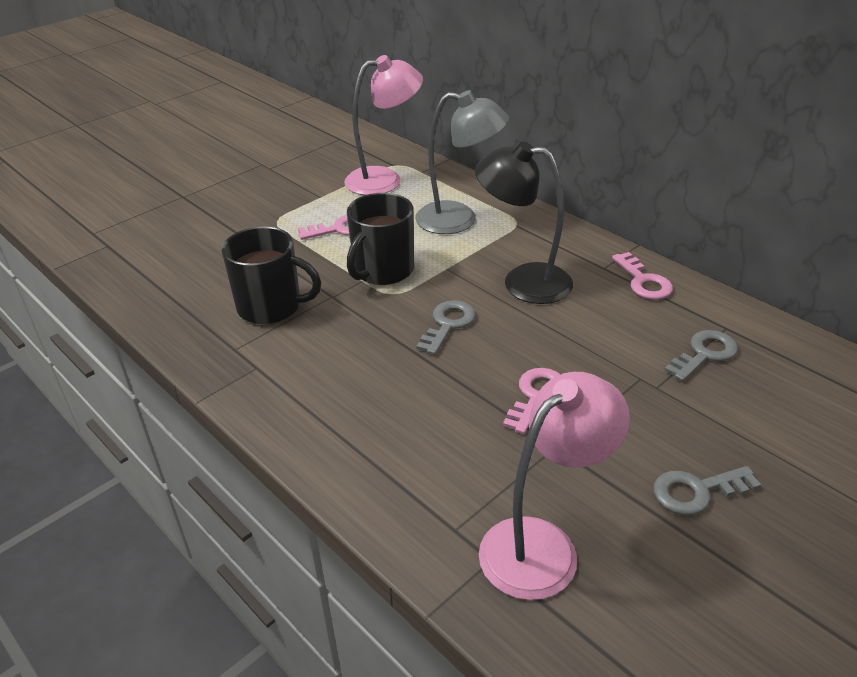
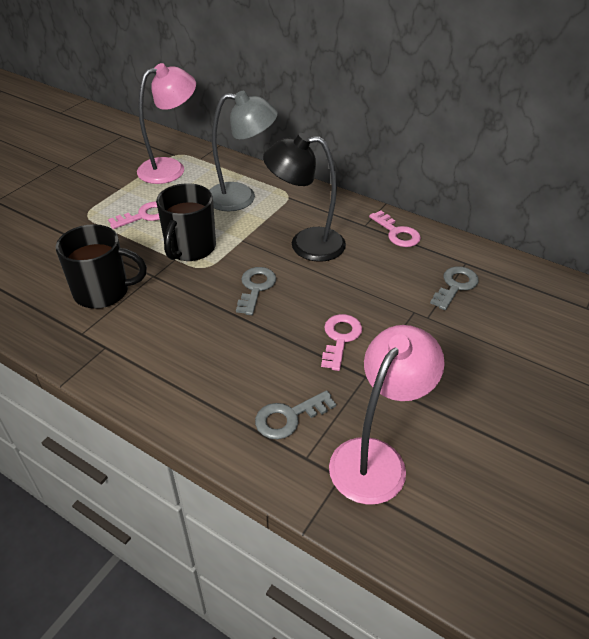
camera: 15 degrees left, 5 degrees up
(696, 491) = (476, 395): grey key -> grey key (289, 417)

